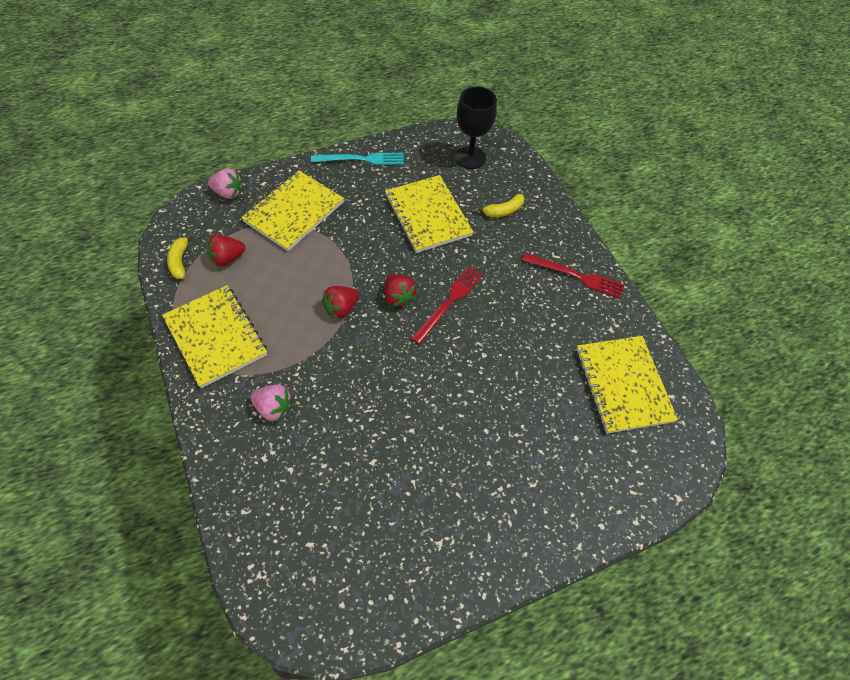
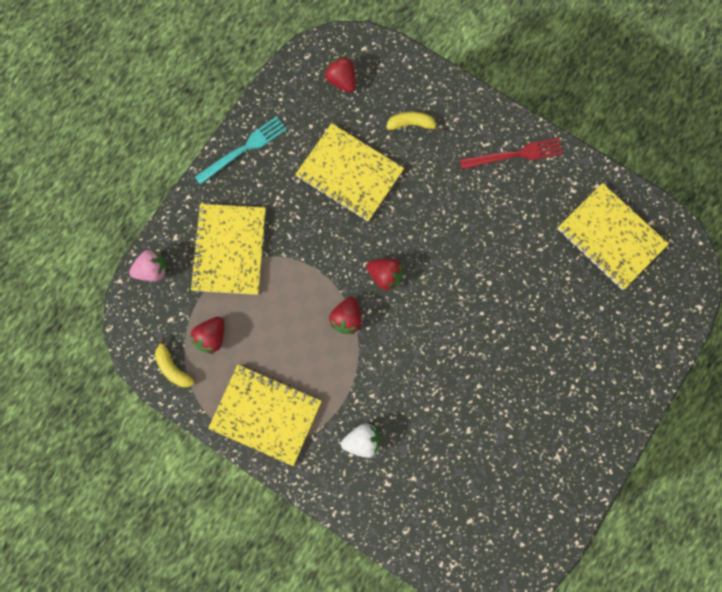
camera: 30 degrees left, 20 degrees up
(274, 408) = (362, 441): pink strawberry -> white strawberry
(449, 302) = (429, 252): red fork -> none
(470, 158) = (341, 80): black goblet -> red strawberry
(503, 211) = (411, 124): yellow banana -> yellow banana turned 120 degrees counterclockwise

